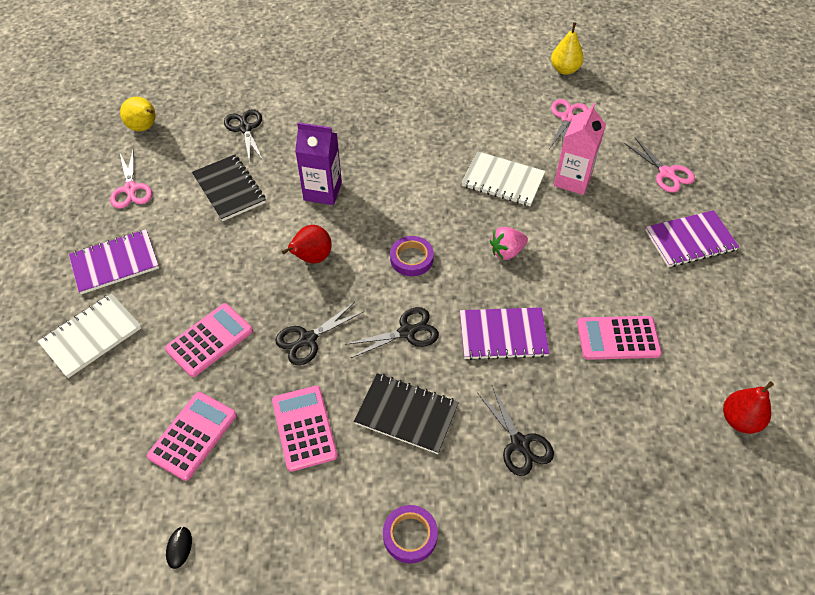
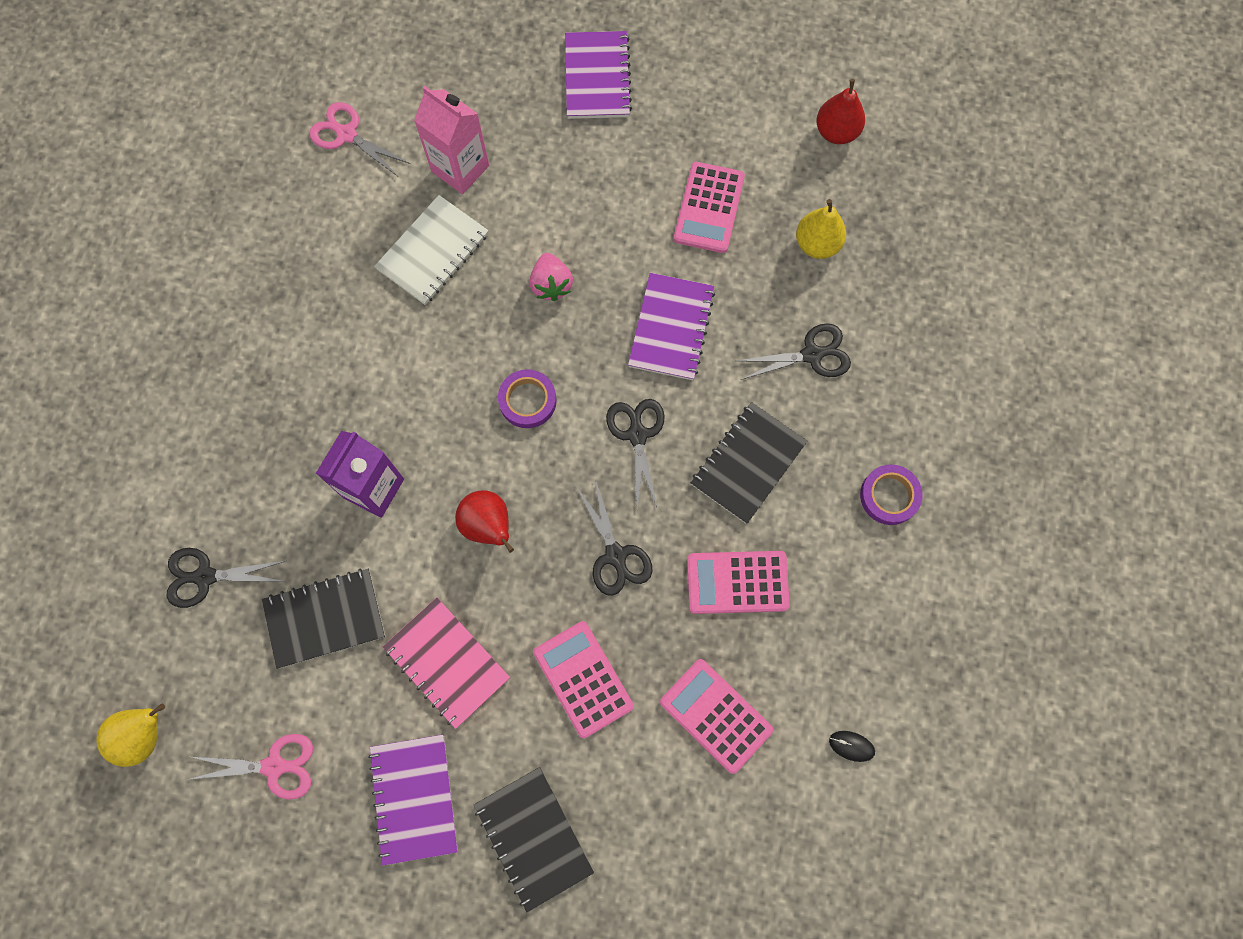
camera: 75 degrees left, 20 degrees up
(91, 336) = (534, 837): white notebook -> black notebook
(210, 258) = (447, 662): none -> pink notebook
(564, 70) = (251, 103): yellow pear -> yellow pear (817, 244)
(666, 173) = (485, 57): pink scissors -> none

